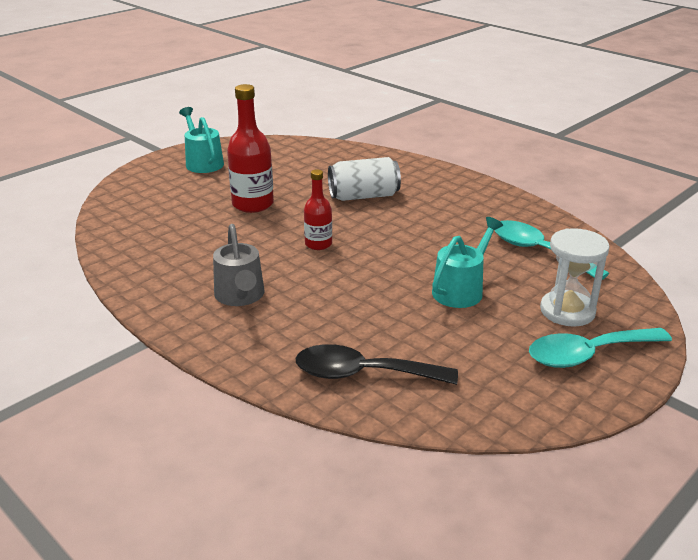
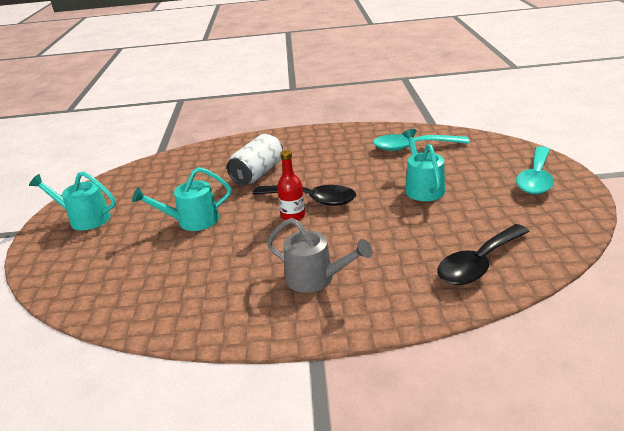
camera: 45 degrees left, 0 degrees up
(253, 204) = (192, 221): red bottle -> turquoise watering can
(356, 241) = (312, 200): none -> black spoon
(567, 311) = (486, 165): white hourglass -> none

